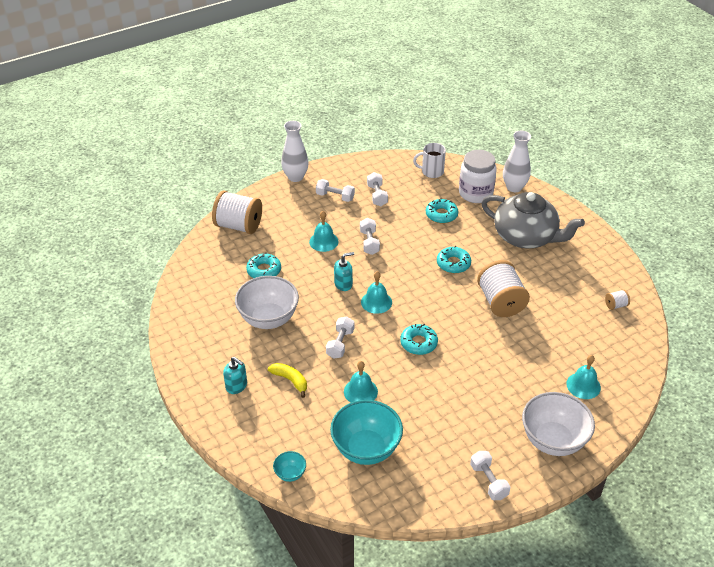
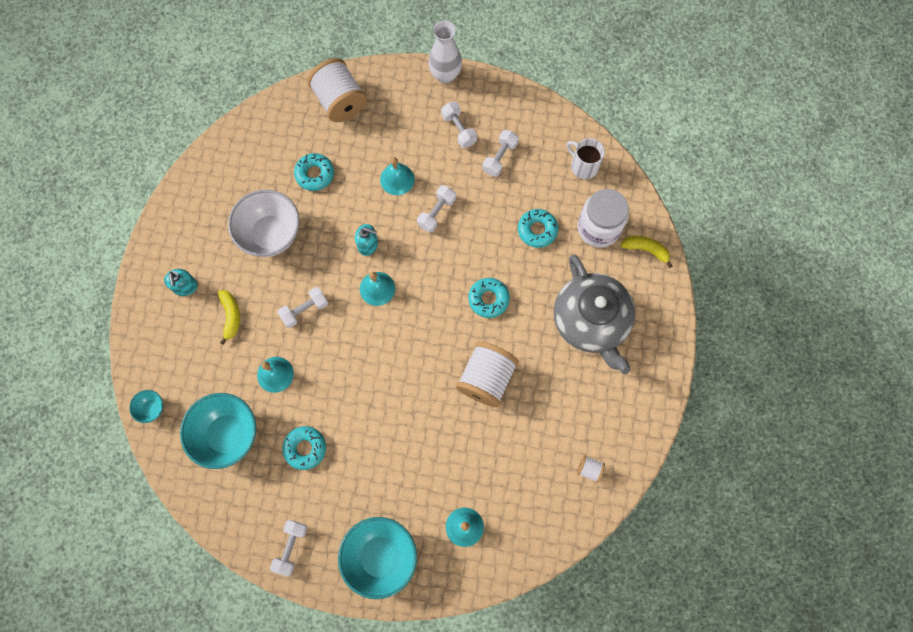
camera: 40 degrees right, 30 degrees up
(418, 343) = (370, 364): turquoise donut -> turquoise donut (305, 448)
(514, 187) = (646, 250): white vase -> yellow banana
(553, 441) = (380, 556): white bowl -> turquoise bowl

